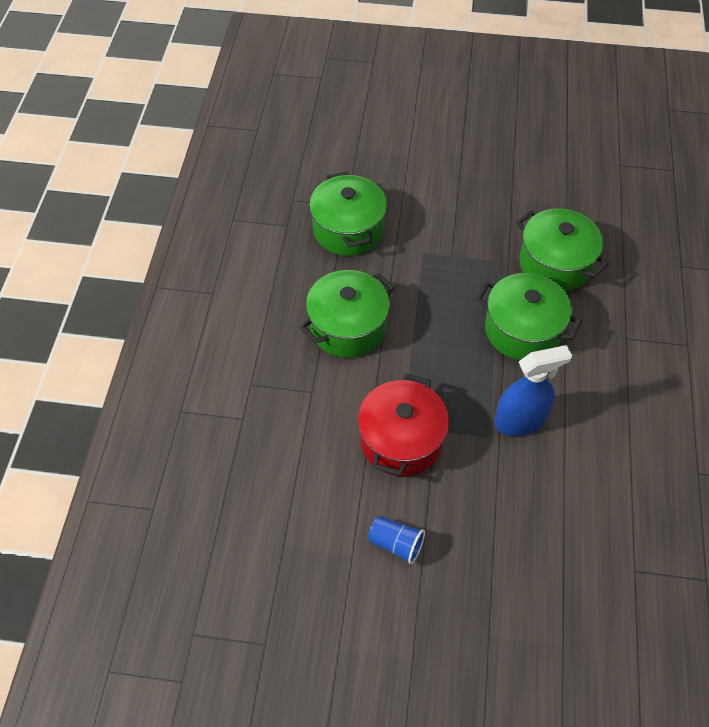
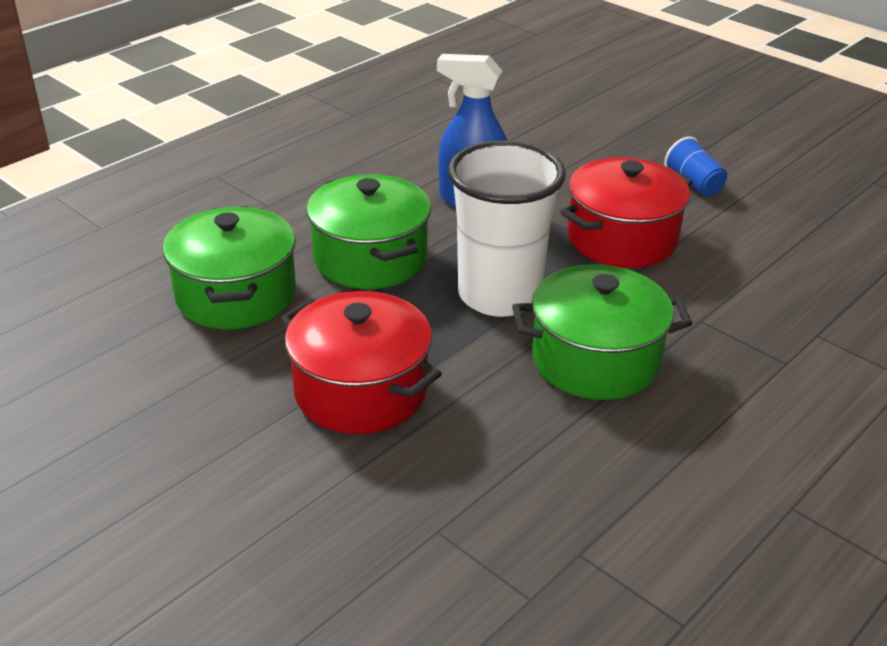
camera: 145 degrees left, 20 degrees down
(348, 229) = (475, 486): green pot -> none
(430, 344) = (499, 295): none -> white cup
(437, 246) = (361, 391): none -> red pot

